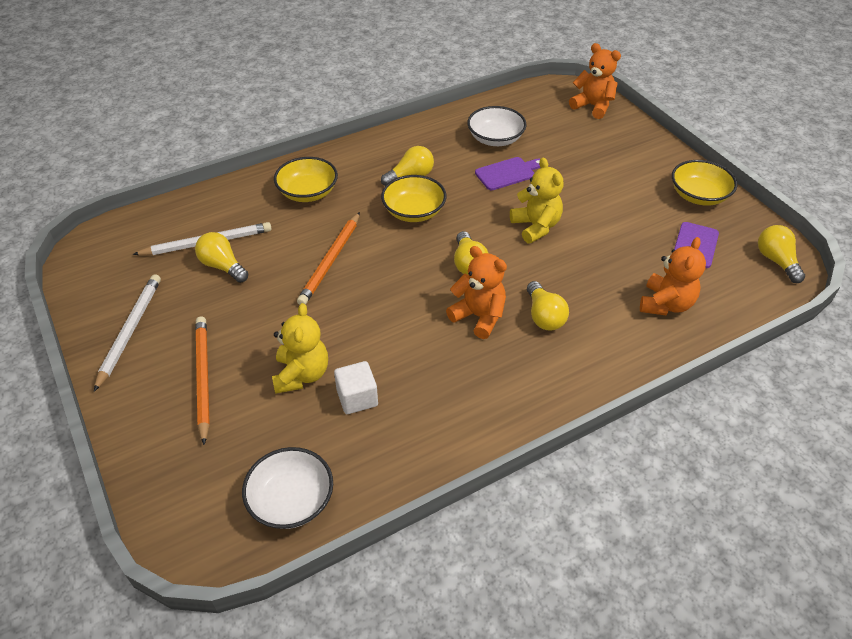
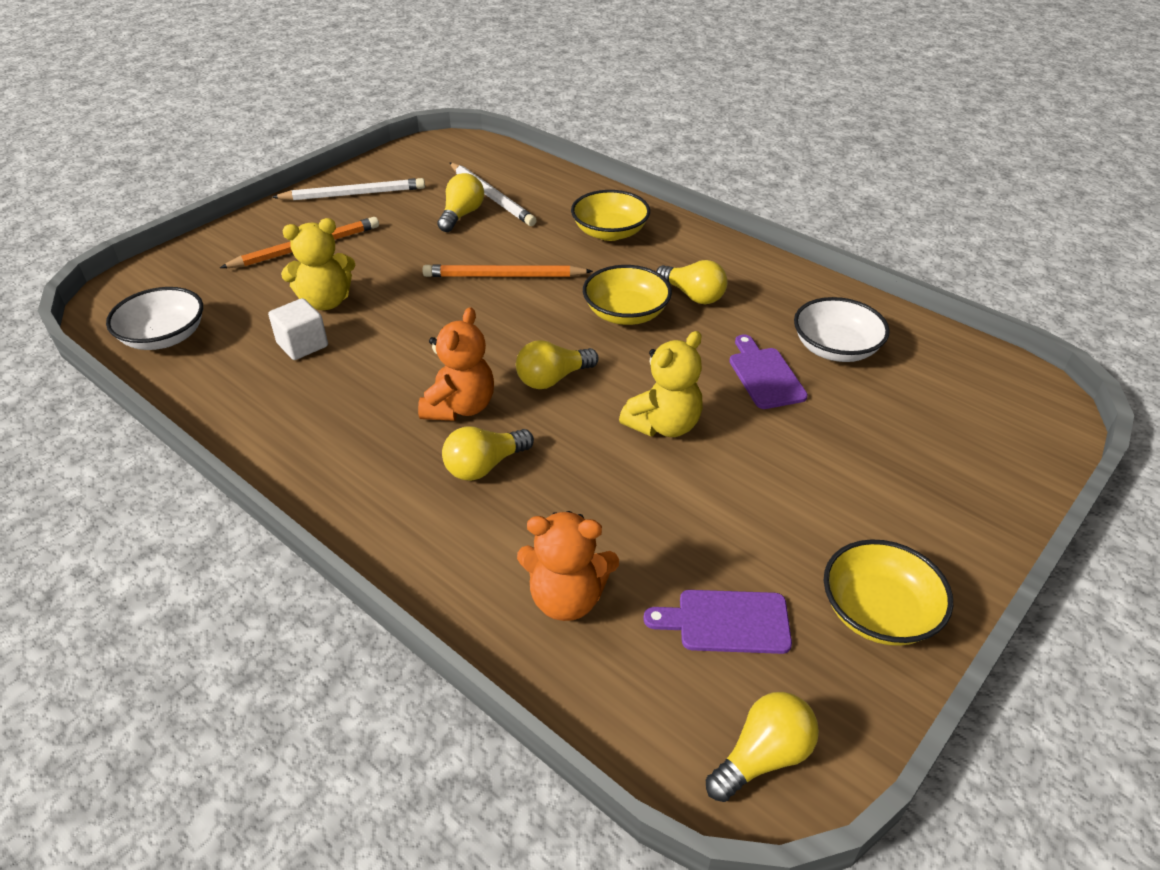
camera: 70 degrees right, 5 degrees down
(507, 173) = (764, 375): purple cutting board -> purple cutting board turned 150 degrees counterclockwise
(593, 106) = (1021, 435): orange teddy bear -> none

